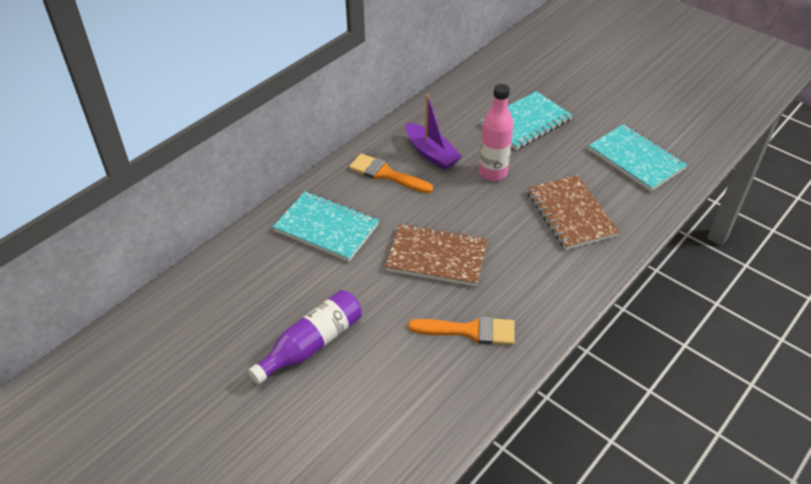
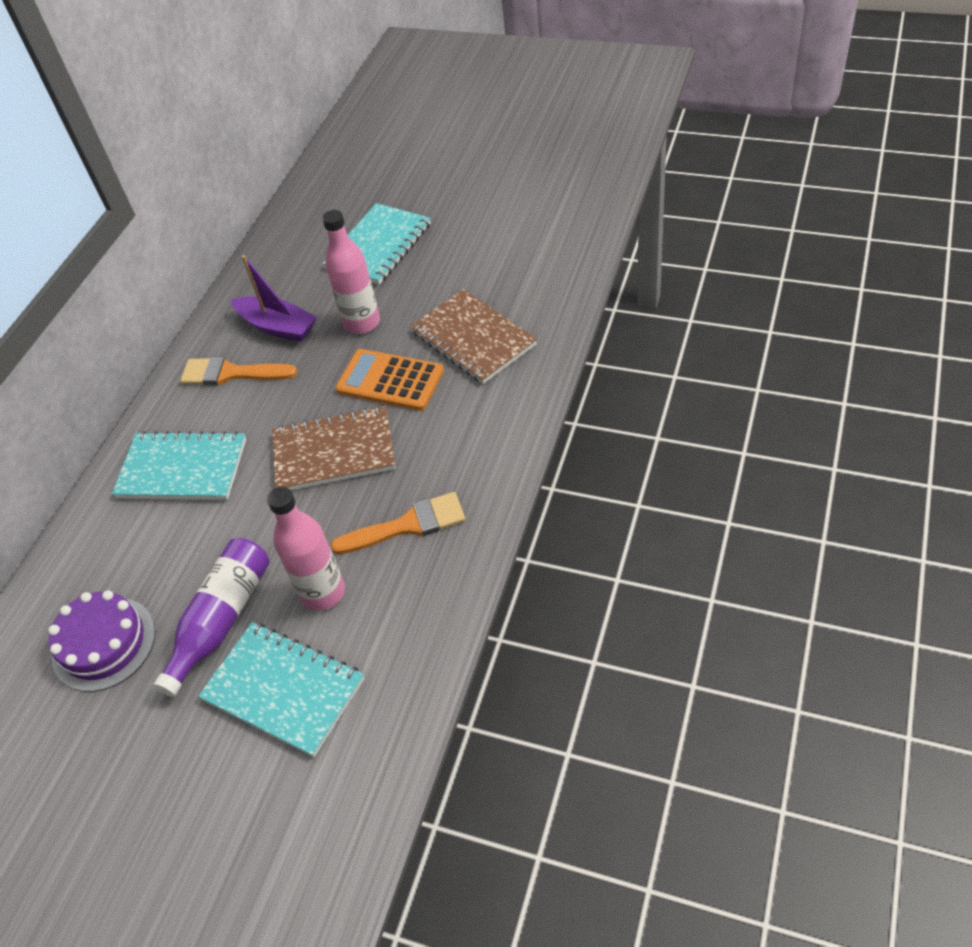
camera: 15 degrees left, 5 degrees up
(226, 327) = (104, 643): none -> purple cake
(389, 354) = (323, 592): none -> pink bottle
(497, 221) = (390, 380): none -> orange calculator
(635, 159) = (524, 245): turquoise notebook -> turquoise notebook (283, 690)

